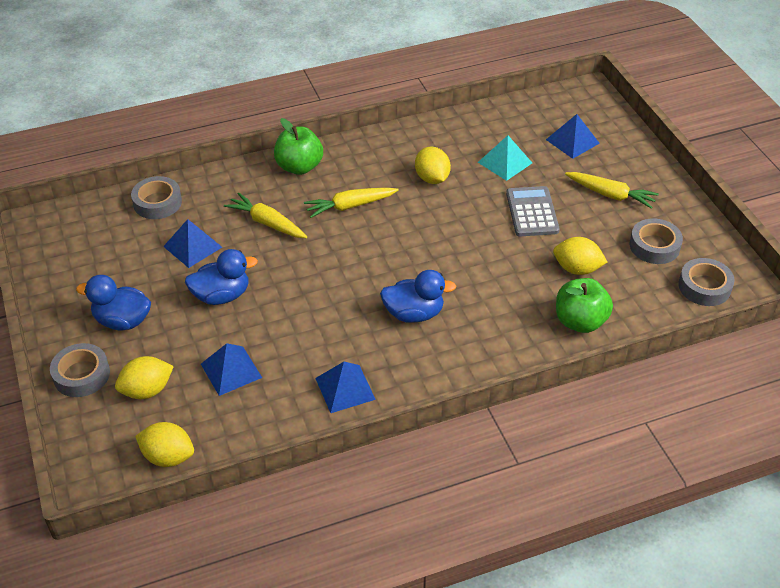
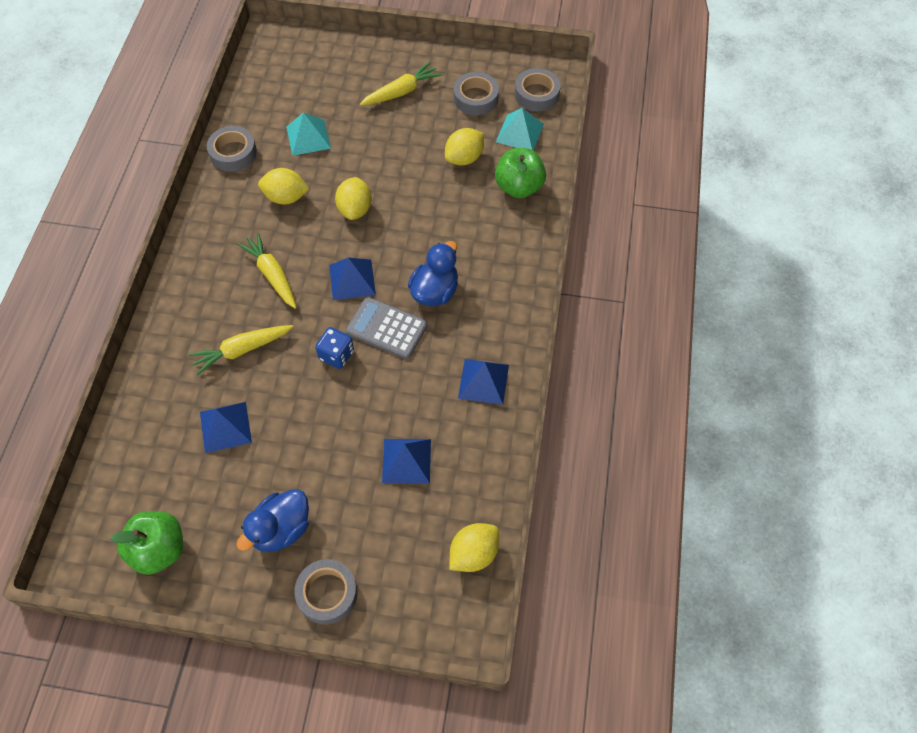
camera: 60 degrees left, 15 degrees up
(147, 390) = (385, 541): yellow lemon -> yellow lemon (355, 209)
(157, 202) = (137, 433): grey tape -> grey tape (233, 153)
(221, 295) = (309, 429): blue duck -> none
(299, 167) = (186, 289): green apple -> green apple (159, 549)
(302, 280) = (336, 355): none -> blue dice
(350, 206) = (272, 275): yellow carrot -> yellow carrot turned 135 degrees clockwise
(532, 212) = (381, 152): grey calculator -> grey calculator (386, 328)
(572, 141) = (320, 80): blue pyramid -> blue pyramid (352, 279)
(645, 294) = (520, 133): none -> turquoise pyramid

